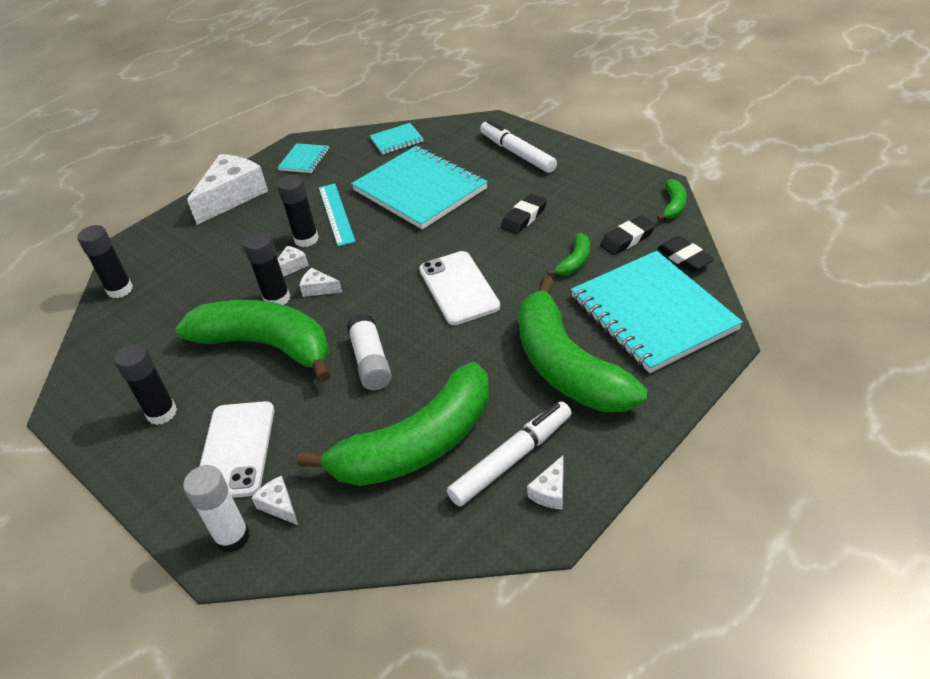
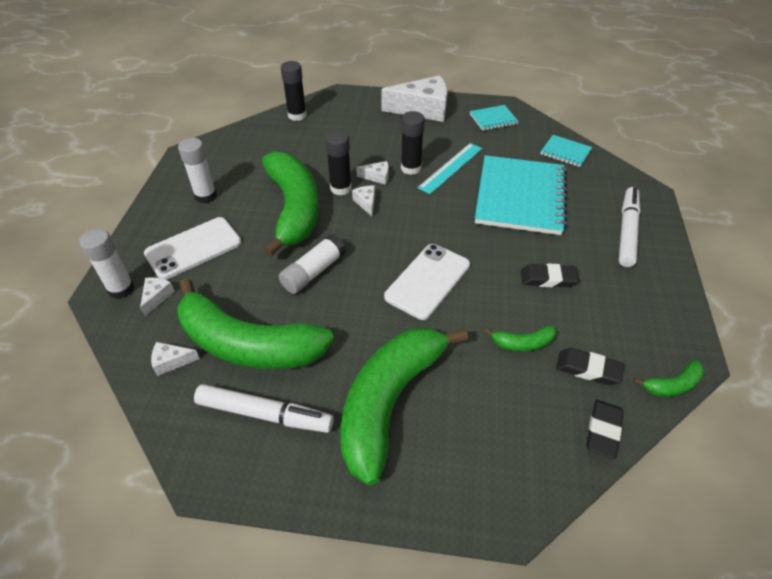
camera: 50 degrees right, 5 degrees up
(162, 413) = (206, 196): black glue stick -> white glue stick
(550, 491) = (244, 460): white cheese -> white cheese (171, 362)
(652, 313) = (503, 438): turquoise notebook -> none

